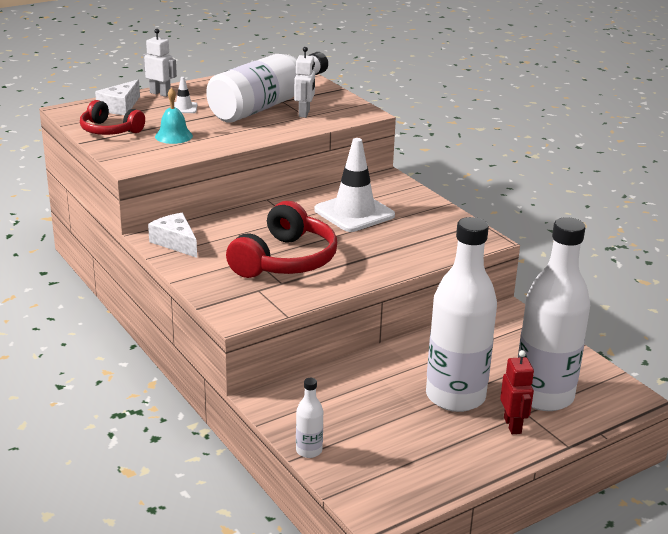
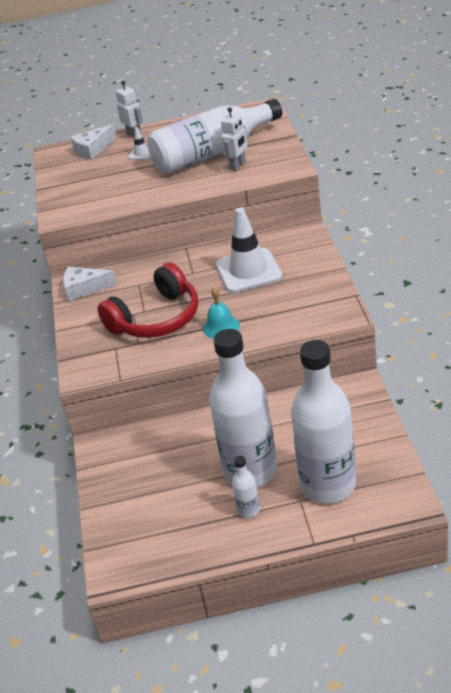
camera: 30 degrees right, 10 degrees up
(109, 130) = (67, 177): red headphones -> none
(173, 136) = (112, 186): turquoise bell -> turquoise bell (221, 327)
(175, 242) = (84, 289): white cheese -> white cheese turned 75 degrees counterclockwise
(309, 451) = (100, 502): white bottle -> white bottle (248, 510)
(513, 425) = (279, 511): red robot -> none

